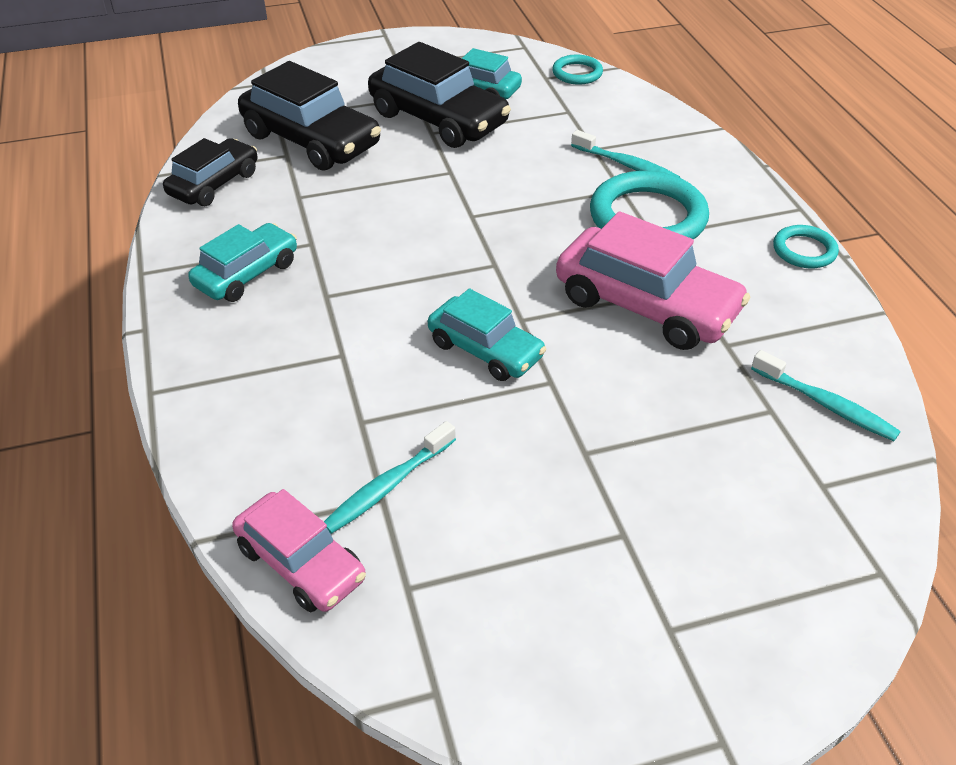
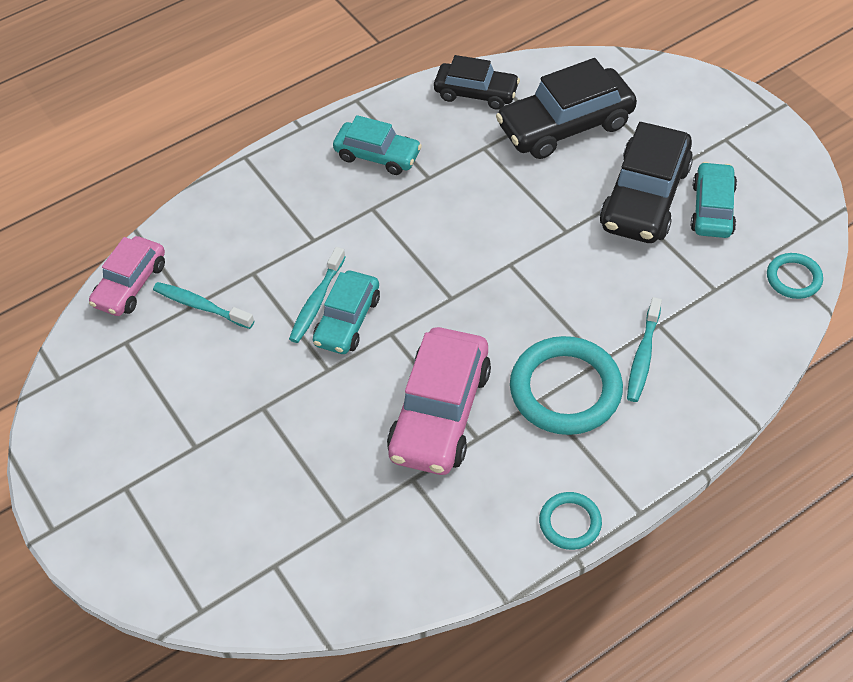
camera: 75 degrees right, 10 degrees up
(311, 140) = (565, 125): black car -> black car turned 45 degrees clockwise
(826, 405) = (363, 560): turquoise toothbrush -> turquoise toothbrush (316, 301)

